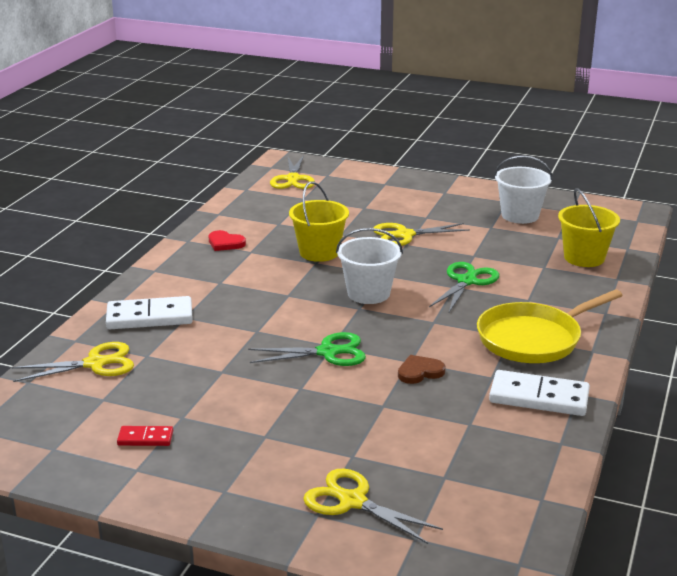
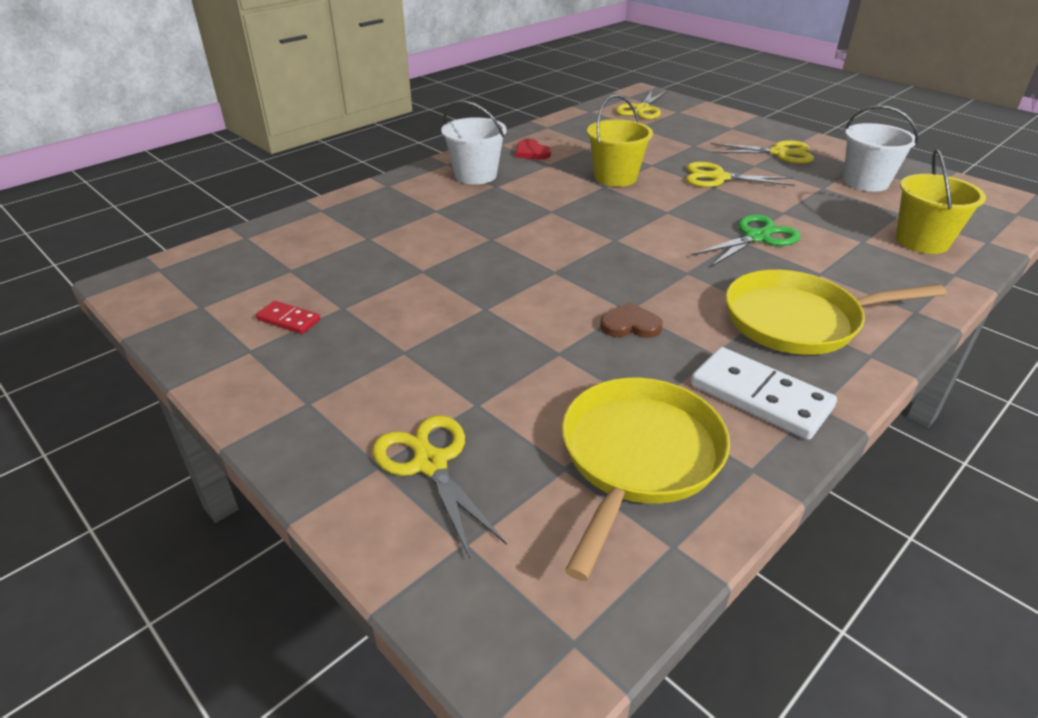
camera: 25 degrees right, 10 degrees up
(95, 363) = (317, 235): yellow scissors -> yellow scissors (779, 153)
(149, 317) = (404, 203): white domino -> none
(328, 352) = (545, 277): green scissors -> none
(368, 293) = (636, 227): white bucket -> white bucket (475, 175)
(487, 457) = (638, 457): none -> yellow pan

